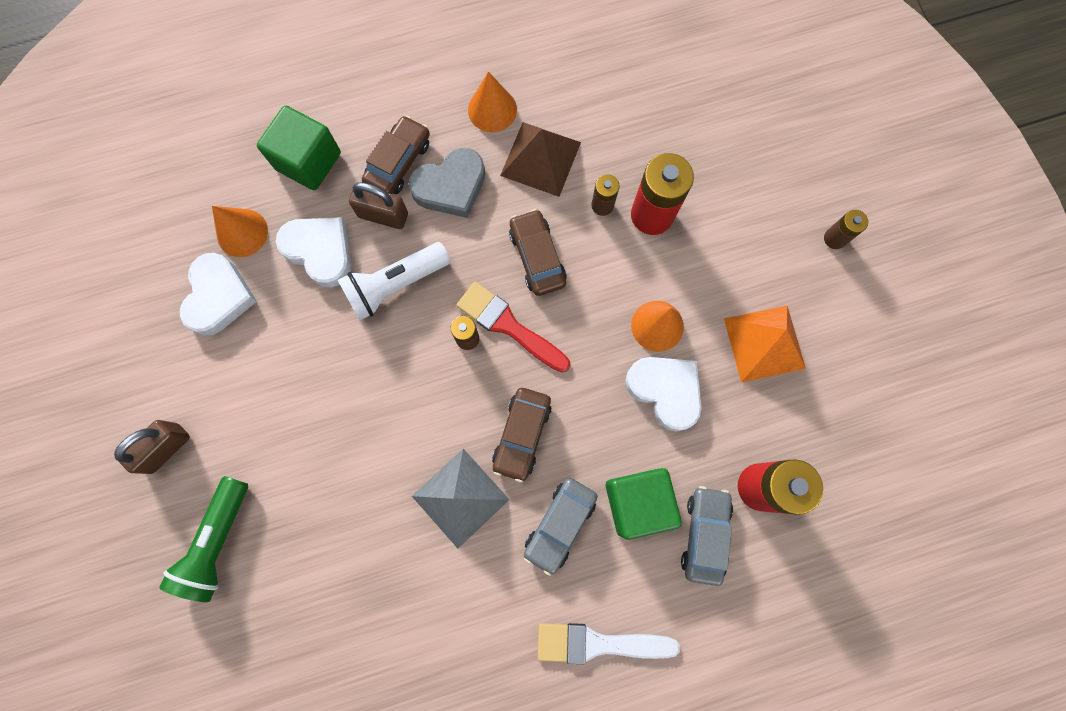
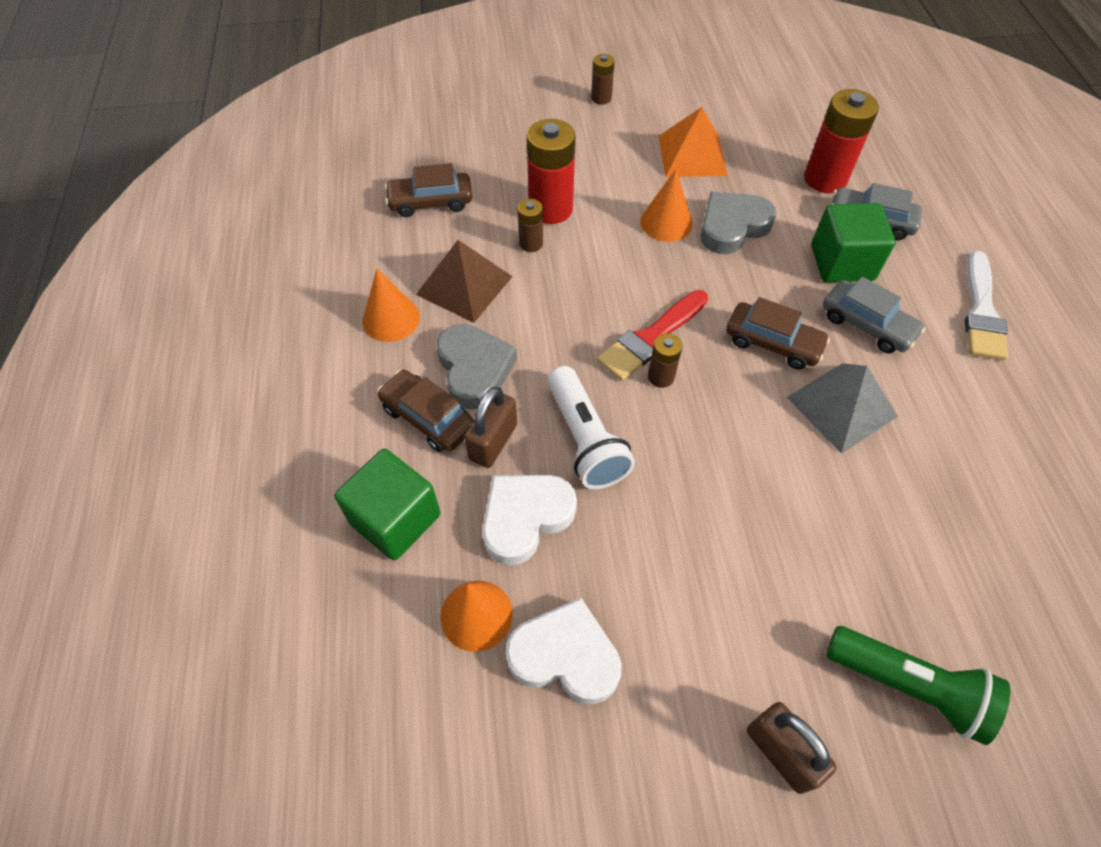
camera: 80 degrees left, 20 degrees down
(537, 257) = (577, 303): brown car -> brown car (431, 202)
(665, 391) = (732, 227): white heart -> grey heart

